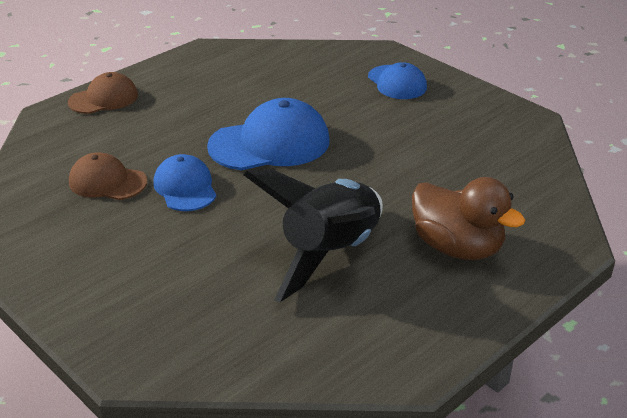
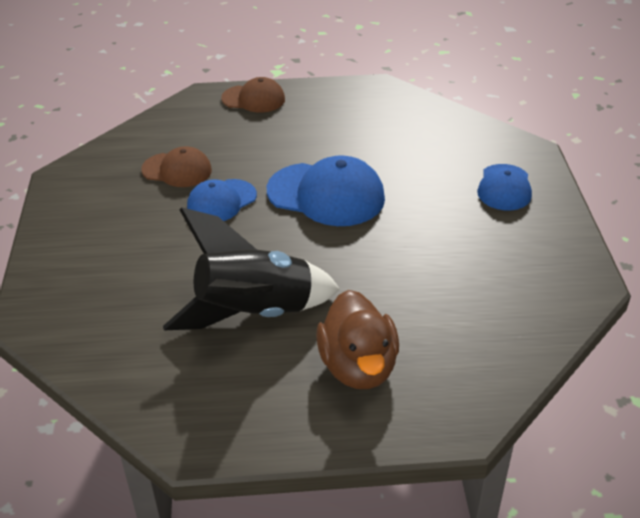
camera: 40 degrees right, 5 degrees up
(107, 182) = (177, 170): brown cap -> brown cap turned 135 degrees clockwise
(185, 187) = (221, 201): blue cap -> blue cap turned 150 degrees counterclockwise

